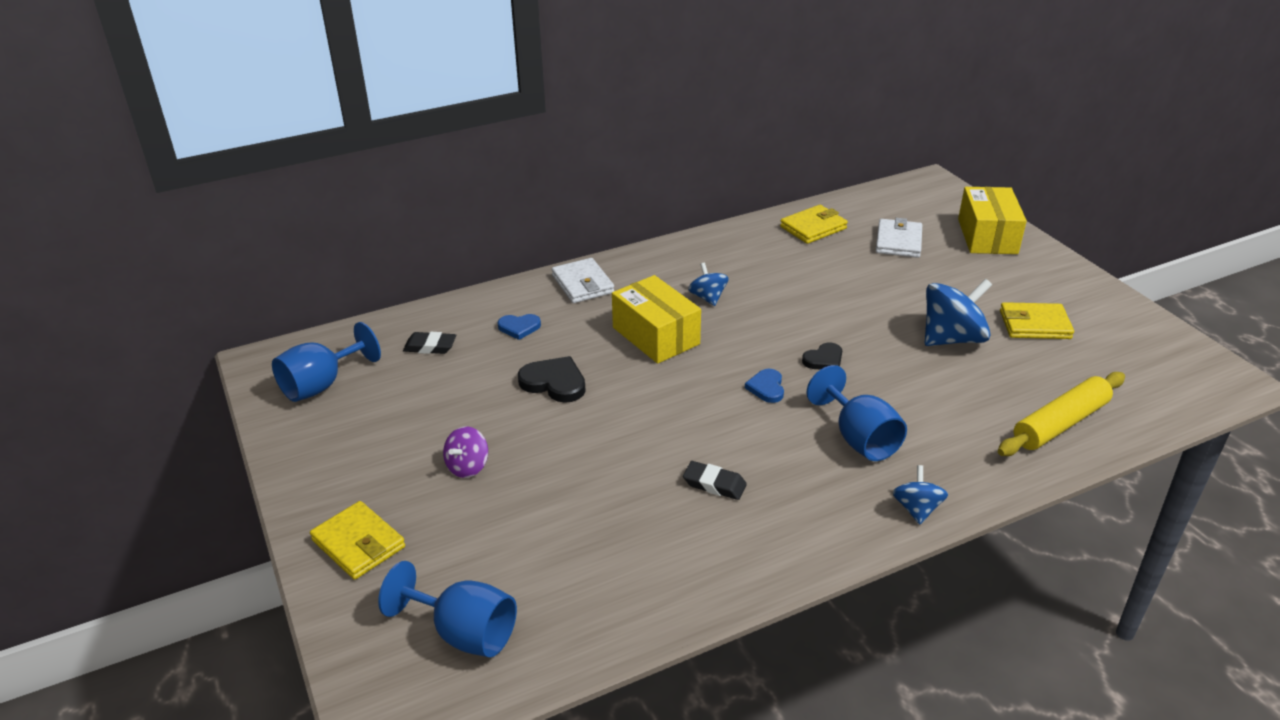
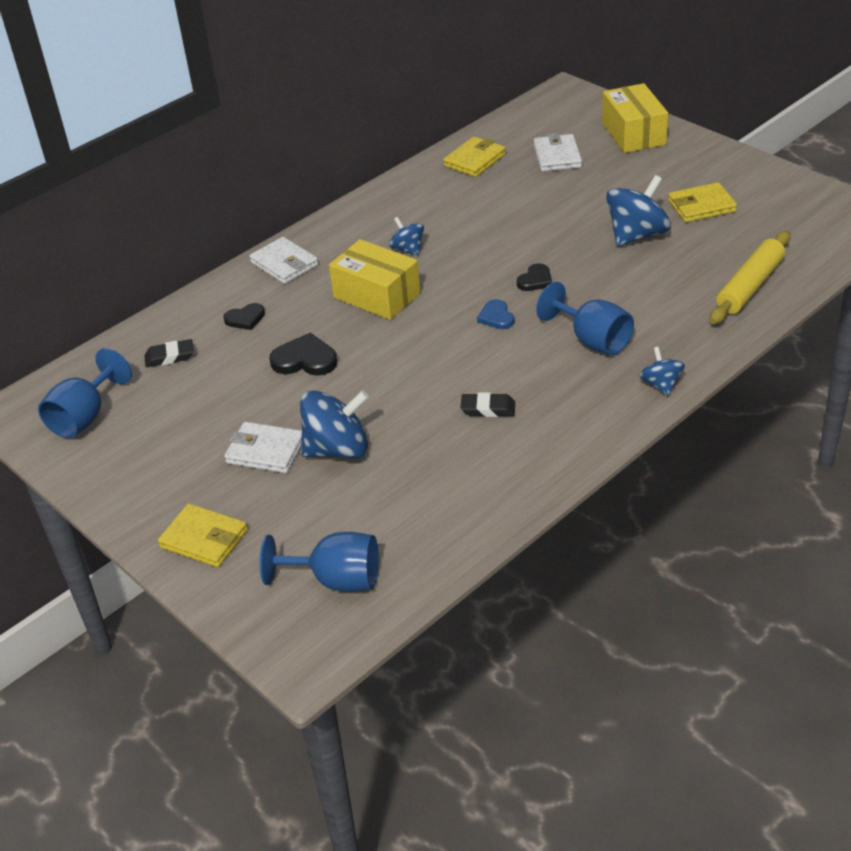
camera: 15 degrees left, 5 degrees up
(468, 467) = (265, 451): purple spinning top -> white wallet
(519, 327) = (245, 319): blue heart -> black heart
(539, 485) = (337, 449): none -> blue spinning top

